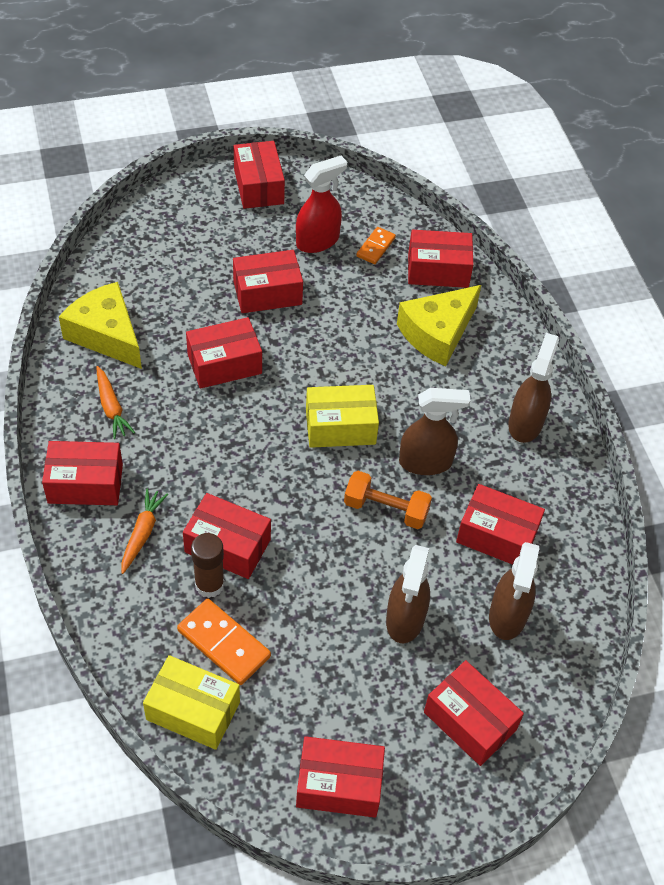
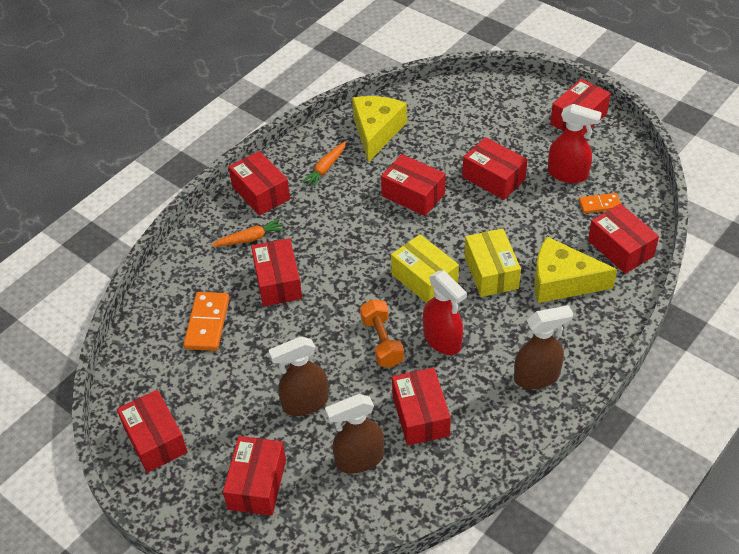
camera: 60 degrees right, 5 degrees down
(193, 711) = (150, 338): yellow box -> yellow box (491, 272)
(209, 584) = (242, 291): brown glue stick -> none
(426, 462) = (442, 340): brown spray bottle -> red spray bottle

